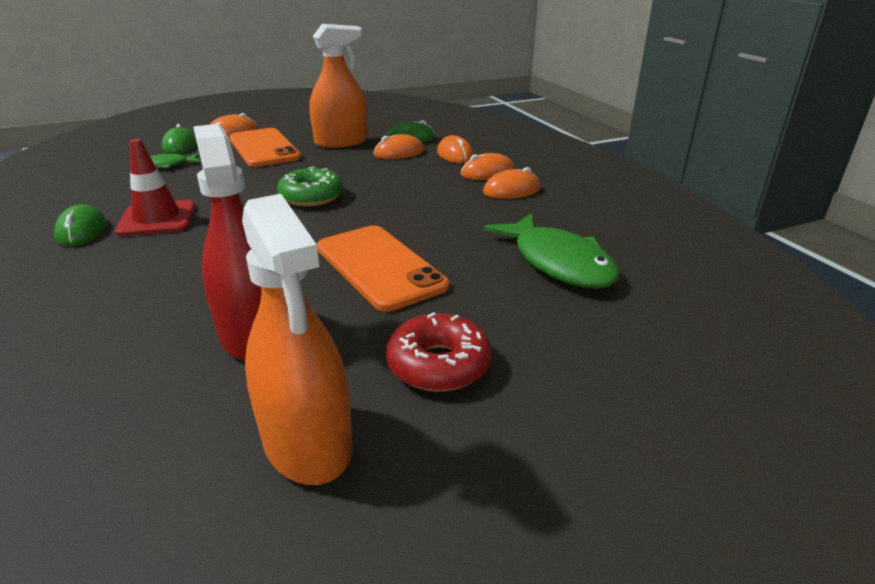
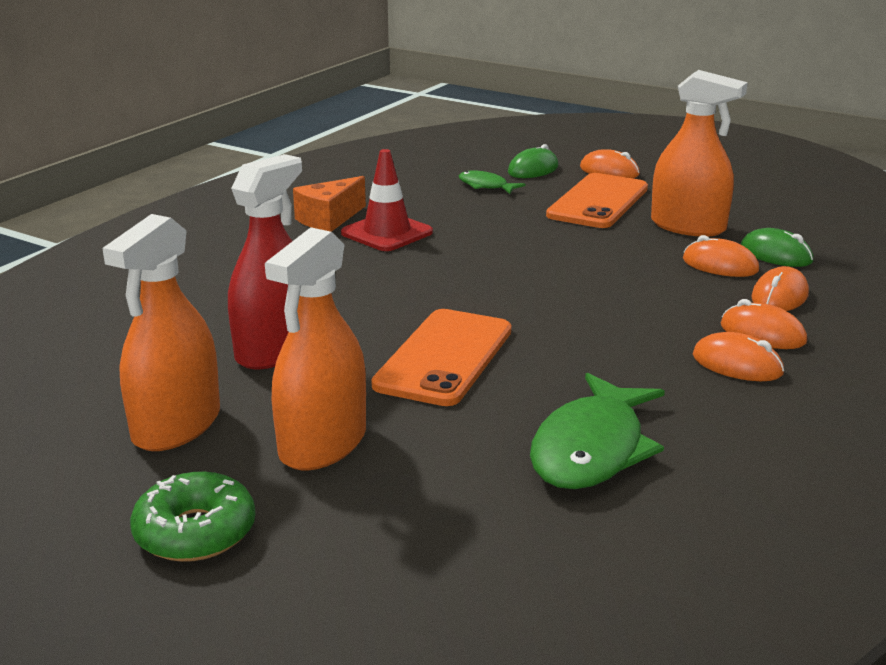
camera: 55 degrees right, 5 degrees down
(82, 231) = (329, 219): green mouse -> orange cheese
(311, 197) = (530, 270): green donut -> green donut (195, 532)
(438, 364) = (323, 444): red donut -> orange spray bottle

